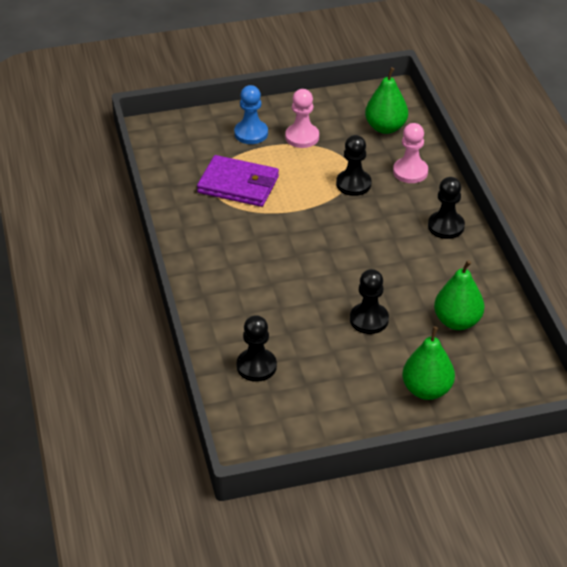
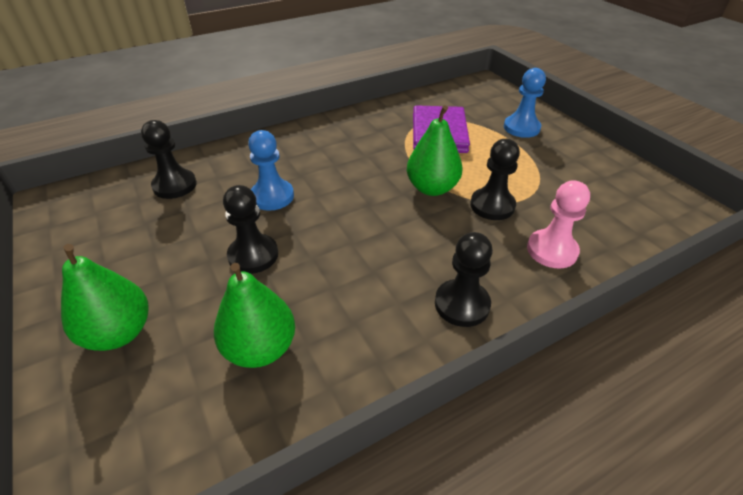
camera: 75 degrees right, 0 degrees up
(297, 303) = (272, 196): none -> blue pawn
(302, 137) = (543, 158): pink pawn -> none
(385, 127) = (619, 215): green pear -> green pear (432, 188)

